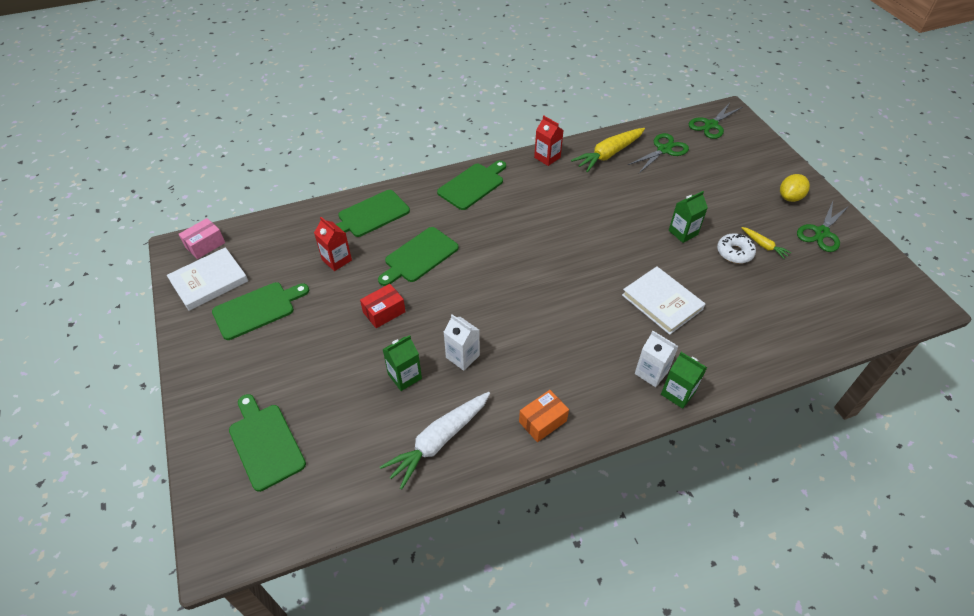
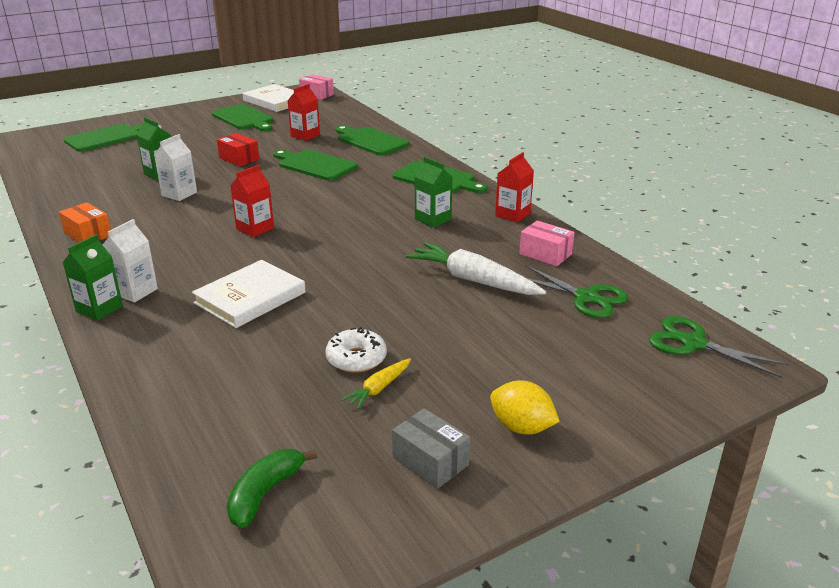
camera: 80 degrees right, 20 degrees down
(438, 441) = (83, 193): white carrot -> white carrot (473, 280)
(548, 299) = (255, 229): none -> red carton
(608, 154) = (545, 254): yellow carrot -> pink box
(683, 232) = (391, 314): green carton -> green carton (433, 219)
(821, 233) = (430, 461): green scissors -> grey box
(858, 295) = (265, 493): none -> green banana

